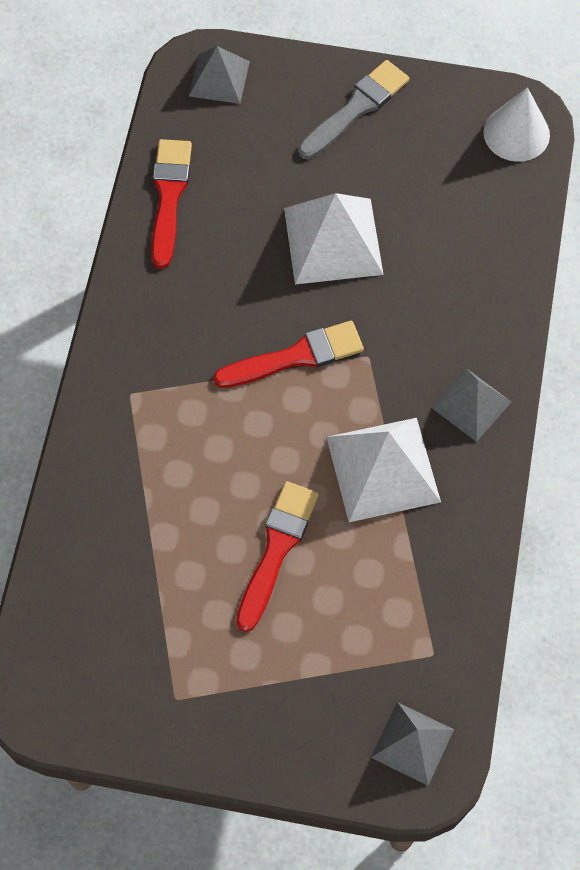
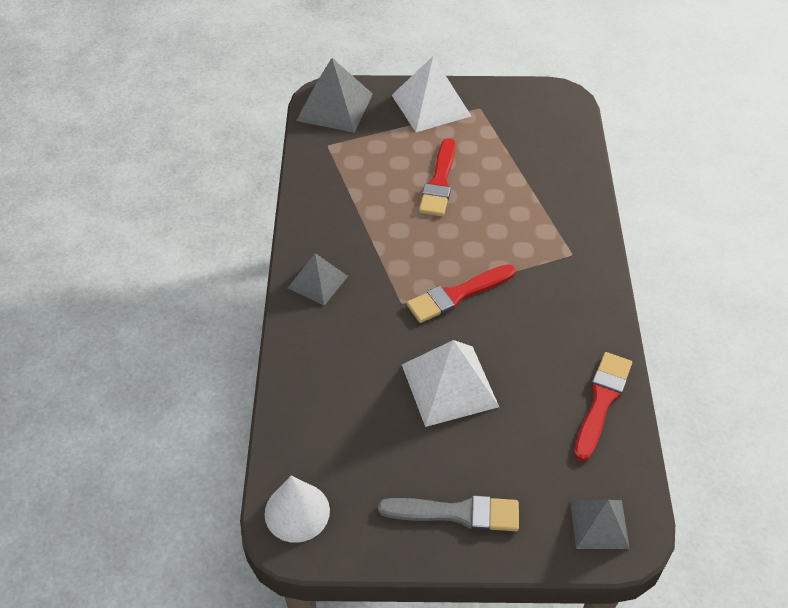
camera: 170 degrees right, 15 degrees down
(169, 197) = (601, 401): red brush -> red brush turned 150 degrees counterclockwise
(356, 108) = (457, 513): grey brush -> grey brush turned 120 degrees counterclockwise
(383, 469) = (376, 234): white pyramid -> white pyramid (431, 105)
(412, 743) = (335, 107): grey pyramid -> grey pyramid, size x1.61

